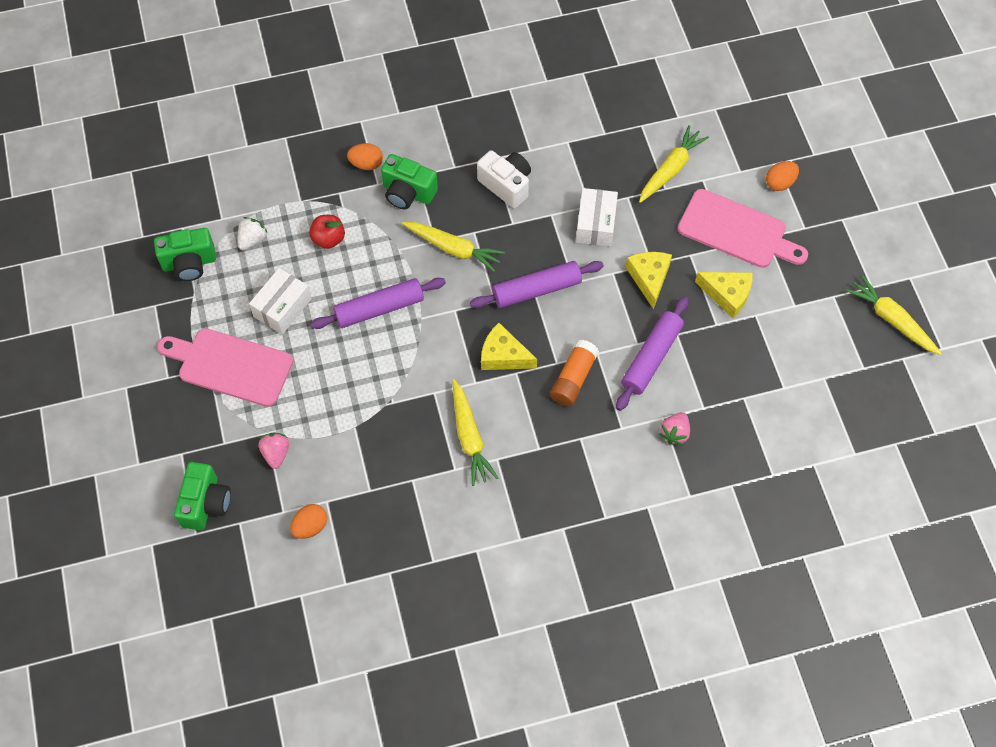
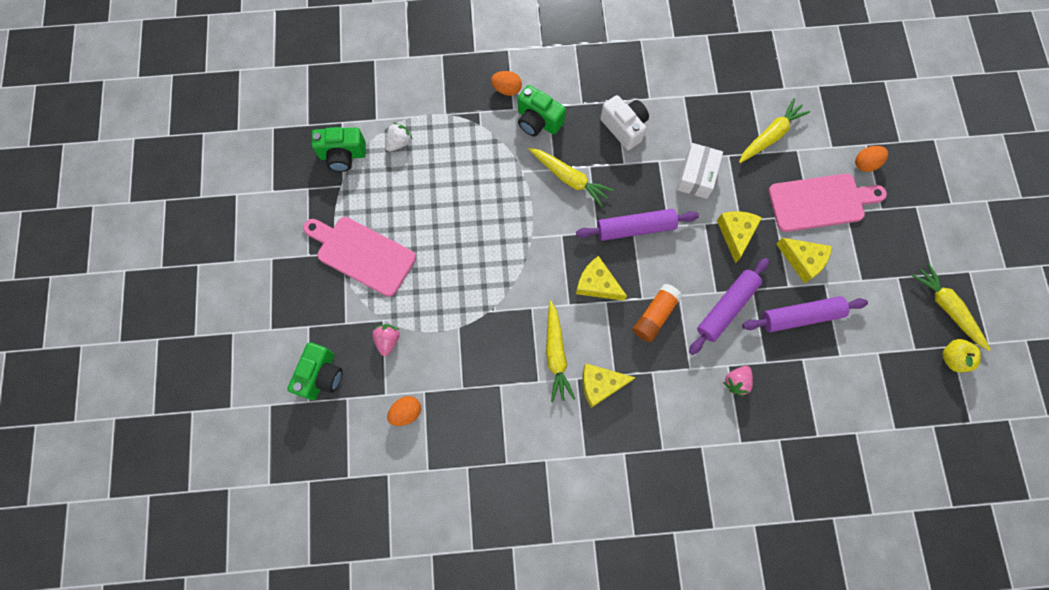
camera: 10 degrees right, 10 degrees up
(282, 308) = (414, 208): white box -> none
(328, 239) = (464, 152): red apple -> none
(379, 308) = (497, 223): purple rolling pin -> purple rolling pin (801, 316)
(525, 461) = (600, 385): none -> yellow cheese
(736, 231) = (820, 202): pink cutting board -> pink cutting board turned 45 degrees counterclockwise
(905, 370) = (952, 358): none -> yellow apple

